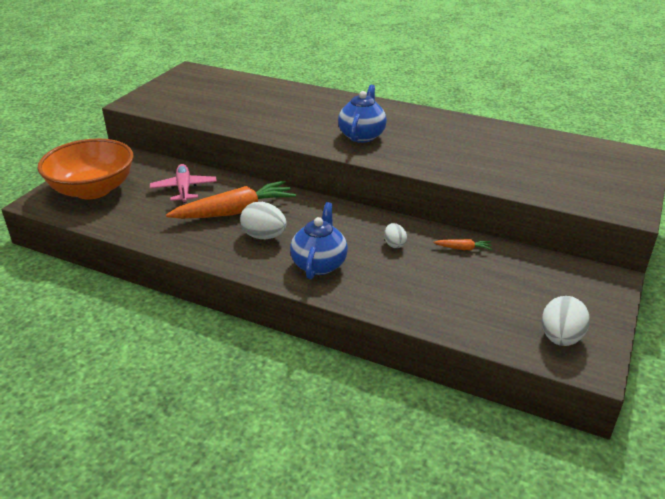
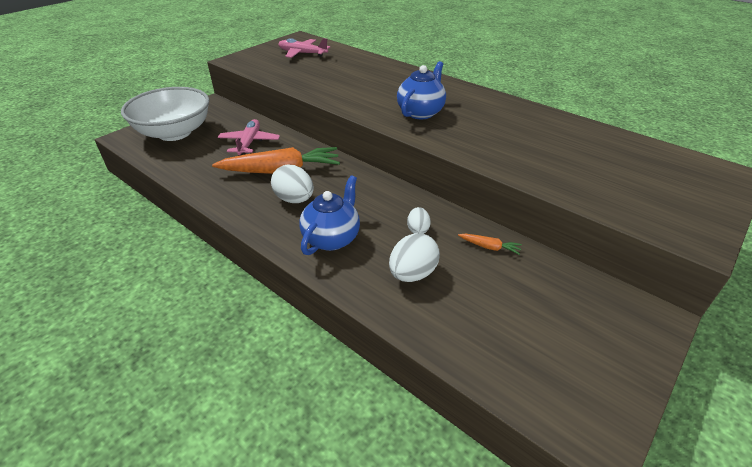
camera: 15 degrees right, 5 degrees up
(93, 190) = (175, 133): orange bowl -> white bowl
(205, 87) = (302, 53): none -> pink plane
(560, 338) = (566, 386): white egg -> white egg (412, 274)

